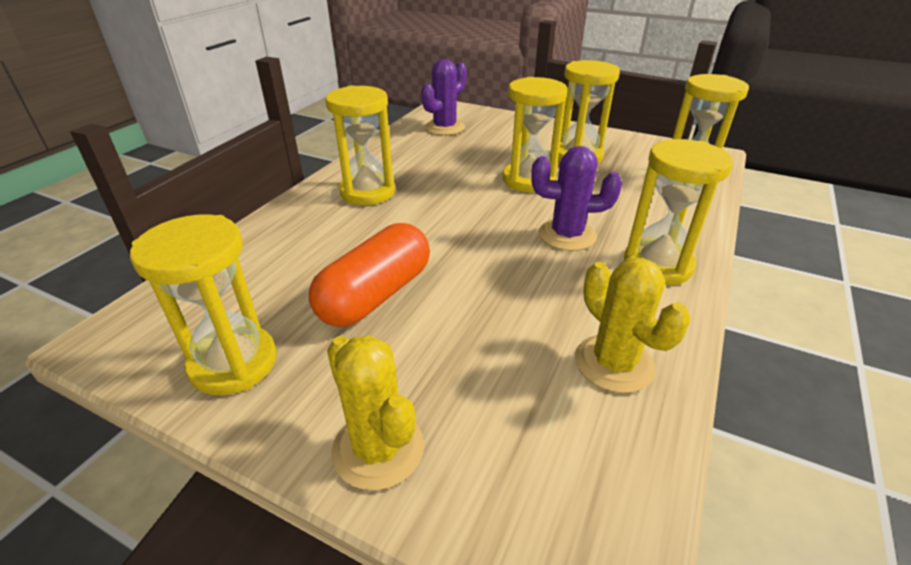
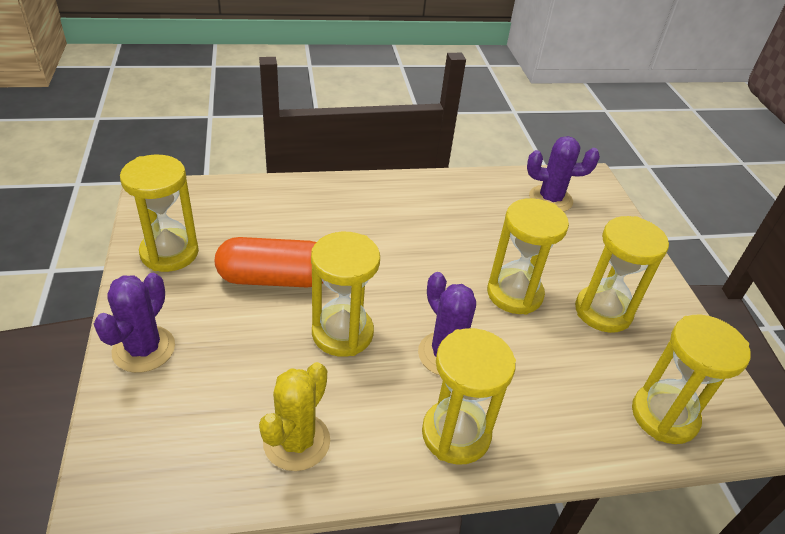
camera: 50 degrees right, 5 degrees up
(367, 192) = (394, 210): yellow hourglass -> yellow hourglass (342, 333)
(378, 449) = (144, 349): yellow cactus -> purple cactus

